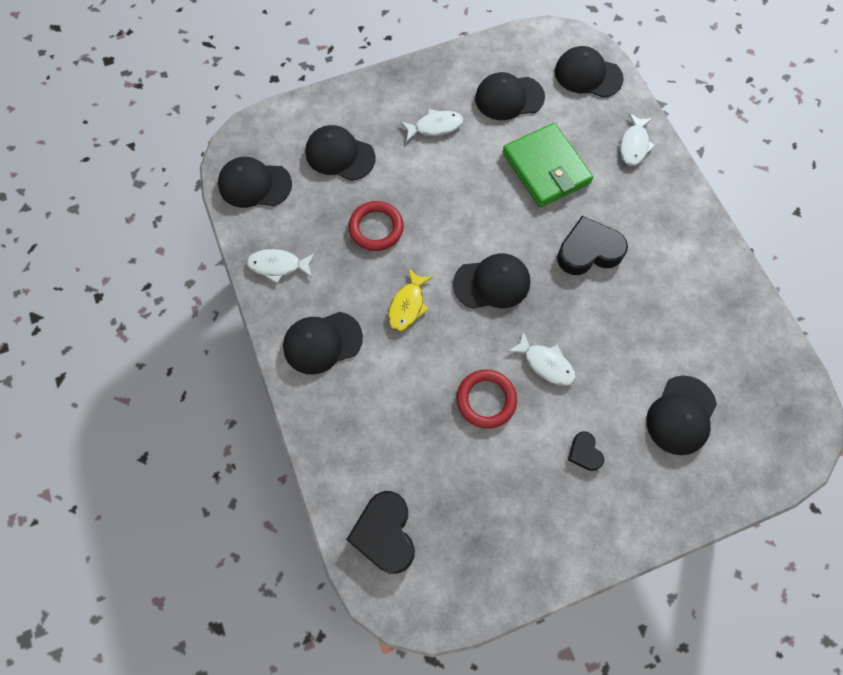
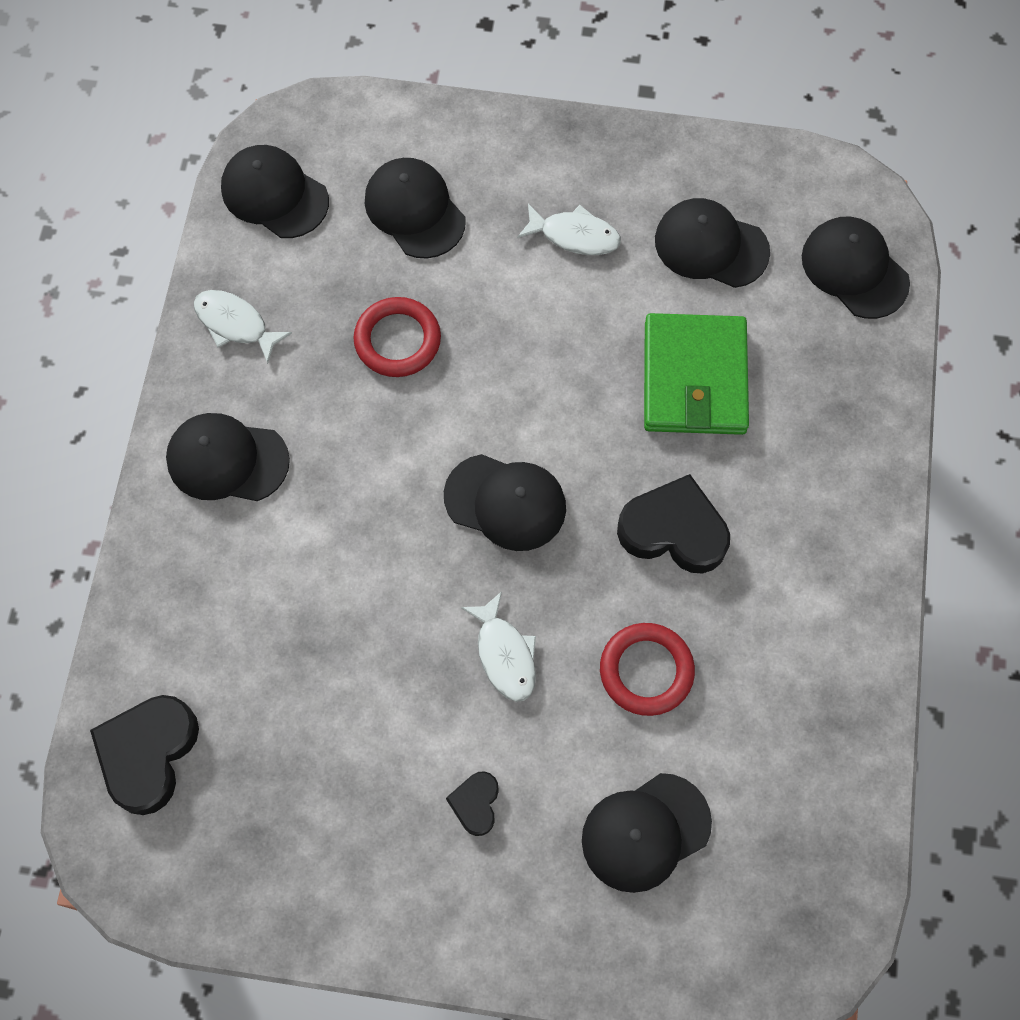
camera: 30 degrees right, 0 degrees up
(407, 305) = (370, 471): yellow fish -> none
(486, 400) = (391, 657): red ring -> red ring (646, 671)
(634, 145) = (851, 411): white fish -> none

